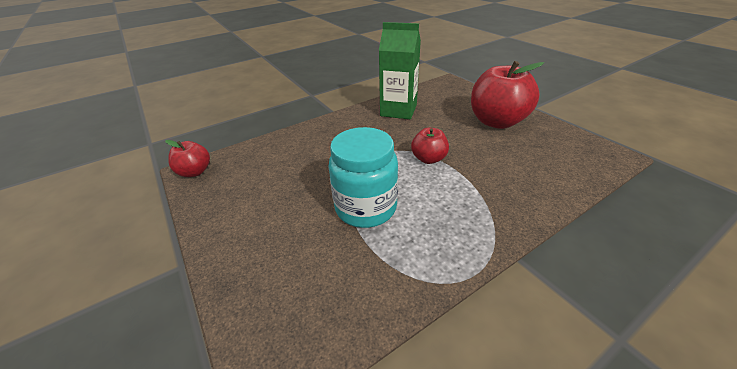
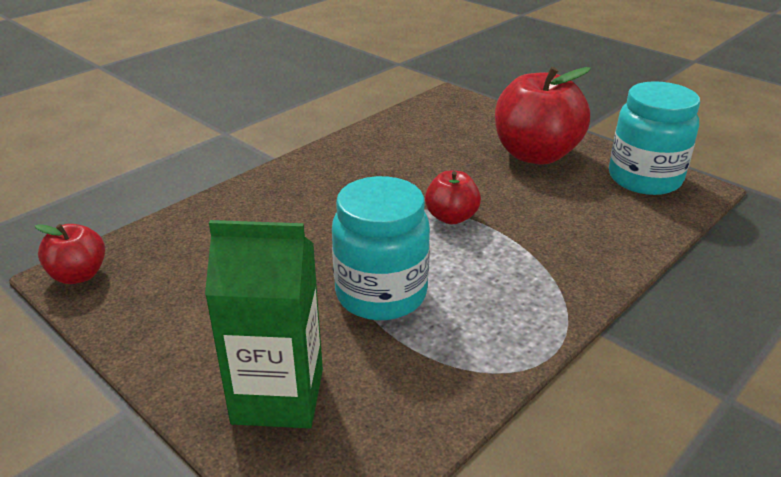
camera: 15 degrees left, 5 degrees down
(398, 110) = (383, 148): green carton -> green carton (278, 396)
(573, 144) = (644, 179): none -> turquoise jar

